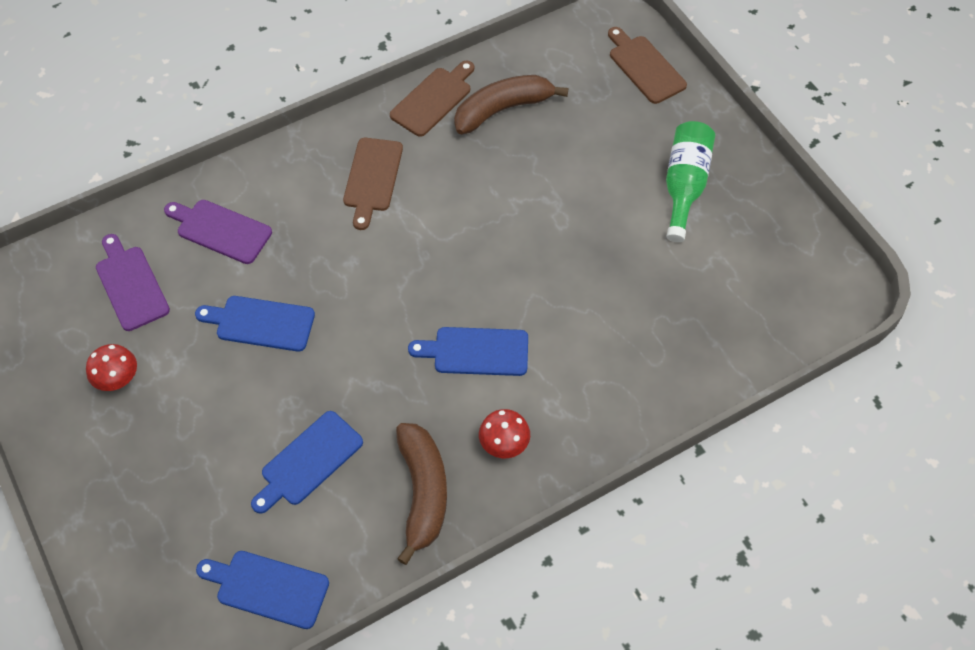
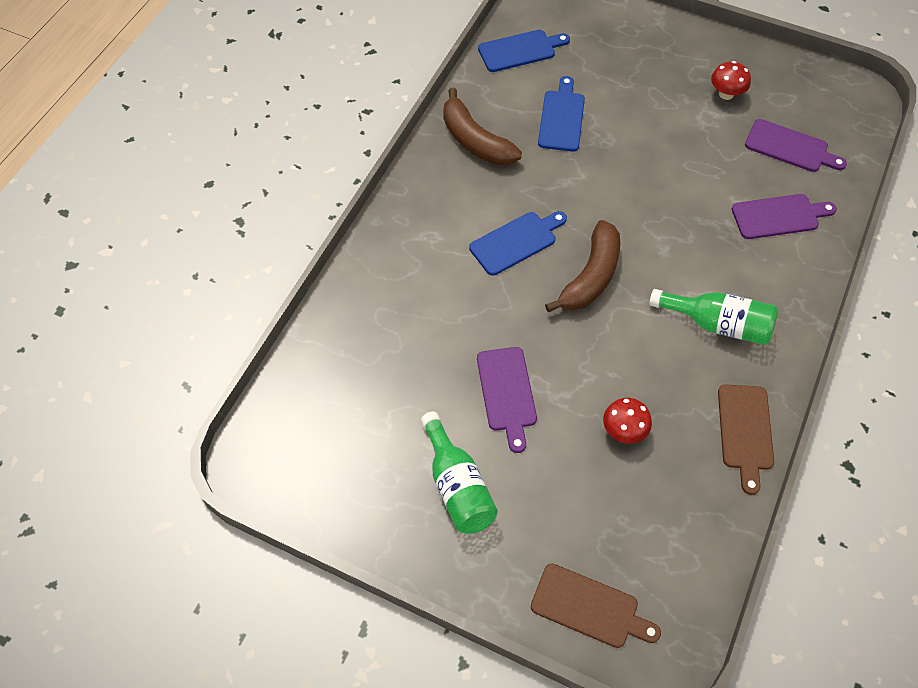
camera: 145 degrees right, 0 degrees up
(261, 323) = (679, 174): blue cutting board -> none
(372, 178) = (717, 324): brown cutting board -> green bottle
(502, 109) = (678, 462): brown banana -> brown banana (591, 276)
(504, 444) = (446, 195): red mushroom -> red mushroom (624, 431)
(593, 227) = (507, 393): none -> purple cutting board

